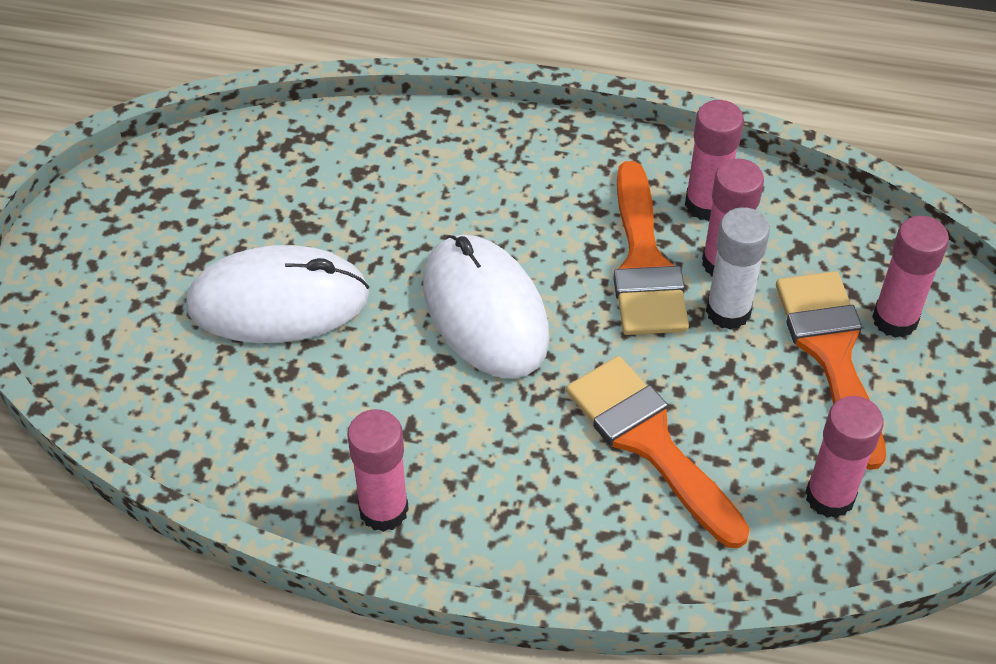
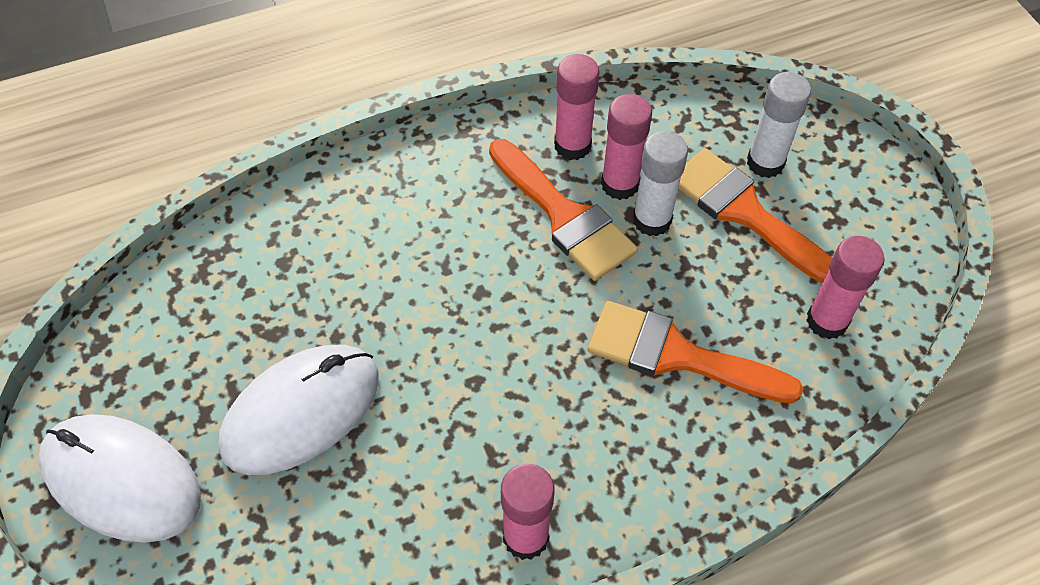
camera: 35 degrees left, 5 degrees up
(485, 311) = (476, 322): white mouse -> white mouse (121, 479)
(895, 319) = (765, 163): pink glue stick -> white glue stick

